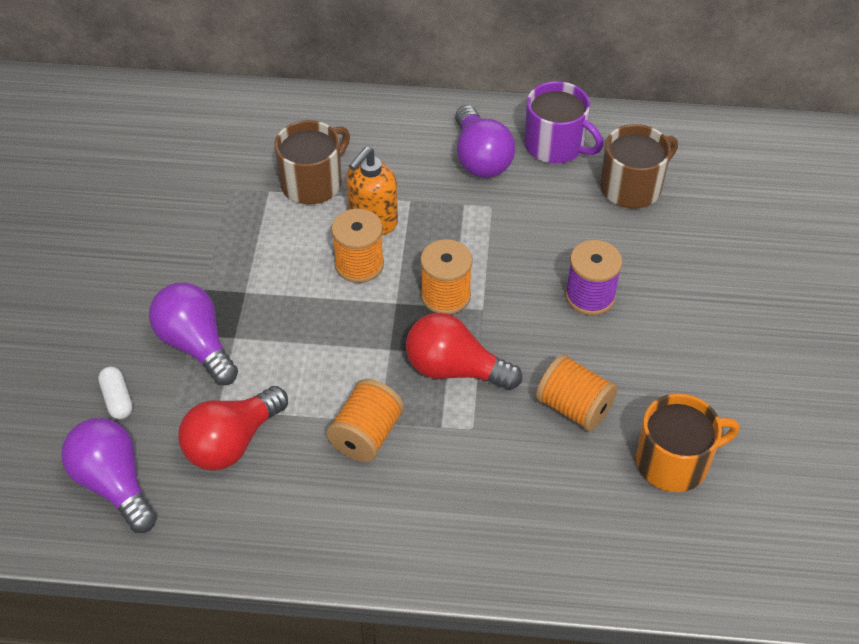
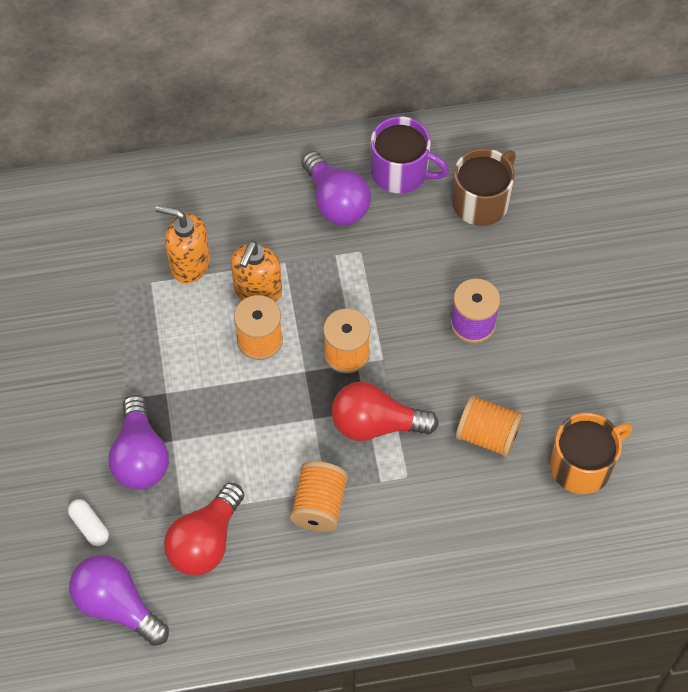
camera: 15 degrees left, 10 degrees up
(196, 345) = (140, 456): purple light bulb -> purple light bulb turned 135 degrees counterclockwise
(313, 182) = (189, 264): brown mug -> orange soap dispenser

